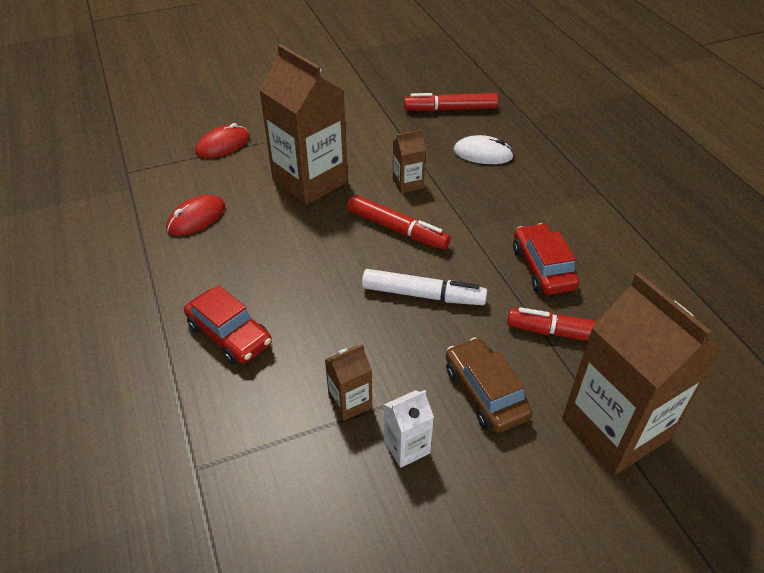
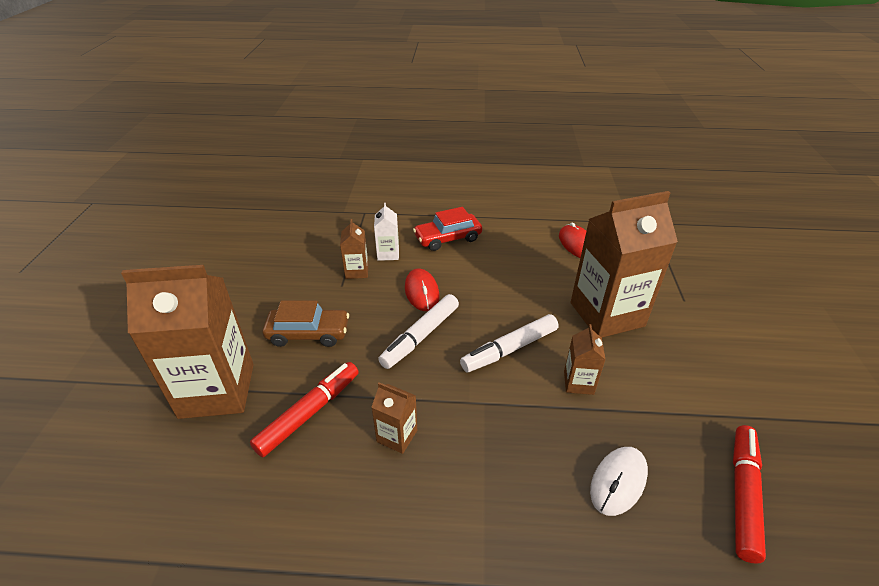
camera: 115 degrees right, 5 degrees down
(223, 145) = (682, 275): red mouse -> red mouse (421, 292)
(397, 229) = (509, 349): red marker -> white marker
(407, 447) = (306, 284): white carton -> white carton (388, 254)
(542, 268) = (397, 436): red car -> brown carton

